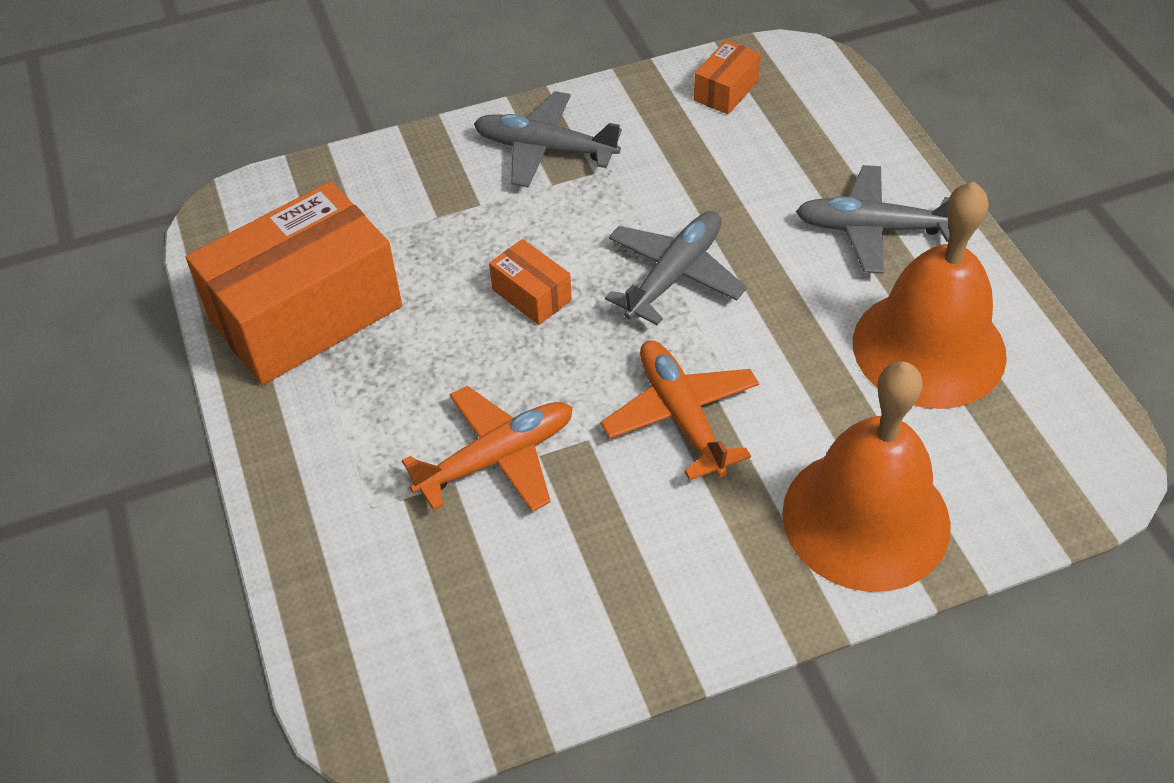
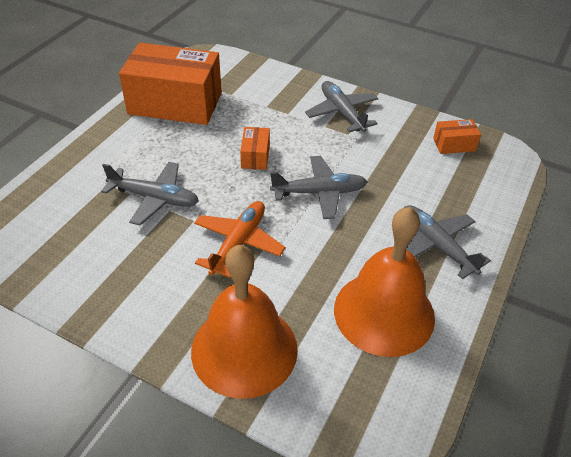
camera: 45 degrees right, 5 degrees down
(497, 458) = (154, 198): orange plane -> grey plane

